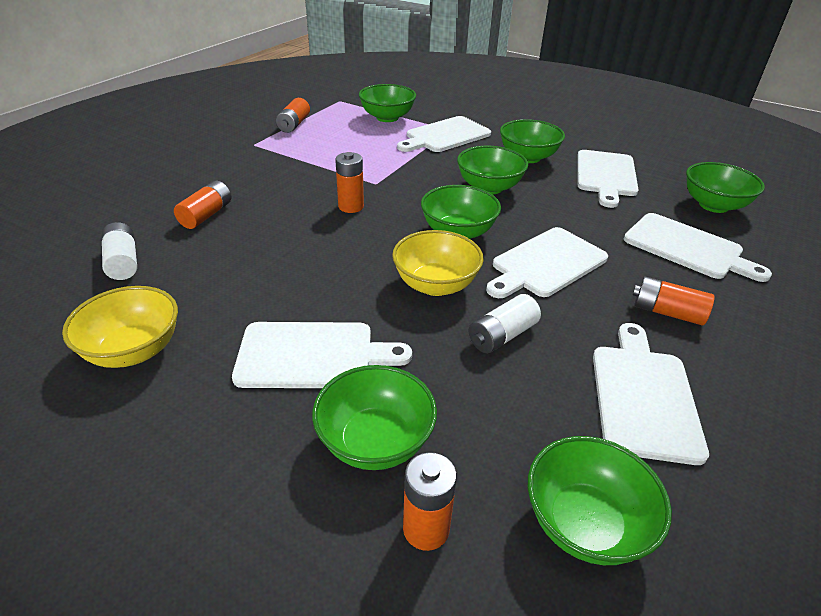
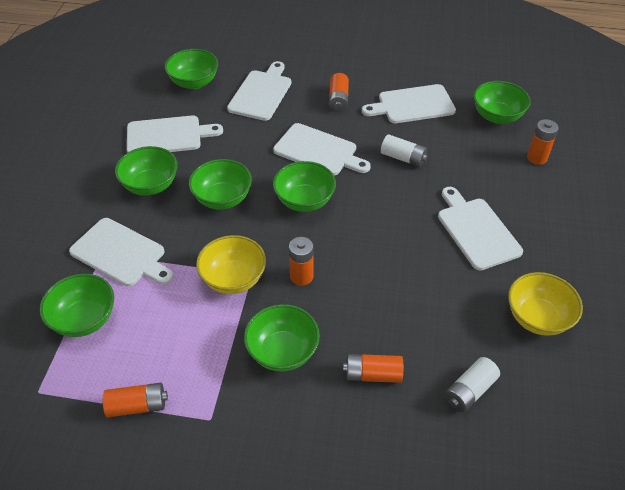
camera: 110 degrees left, 10 degrees up
(375, 441) = (510, 185): green bowl -> green bowl (282, 351)
(435, 285) = (375, 196): yellow bowl -> yellow bowl (233, 279)

